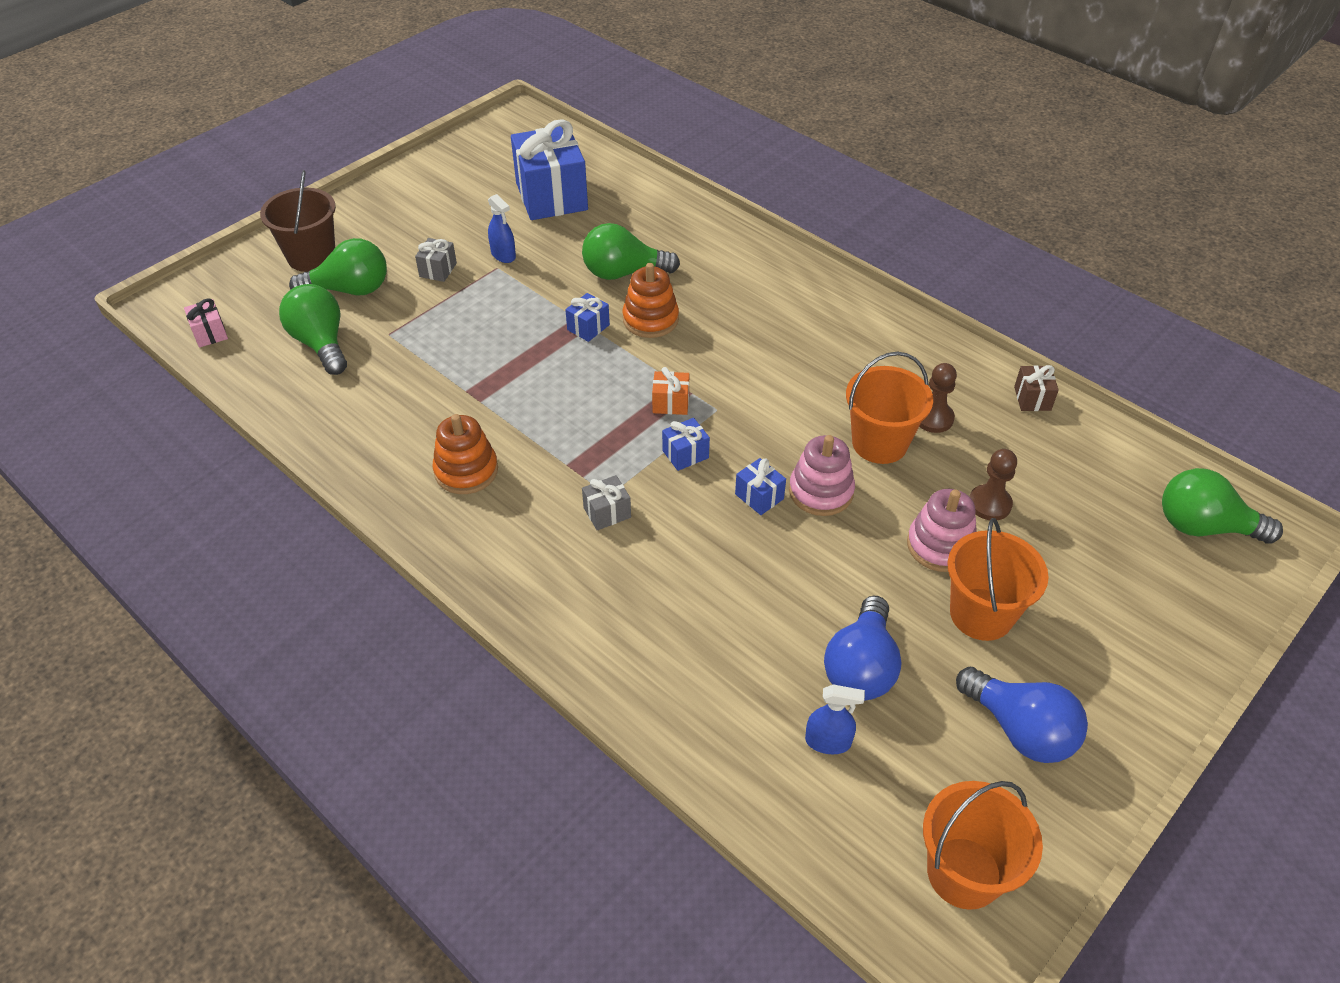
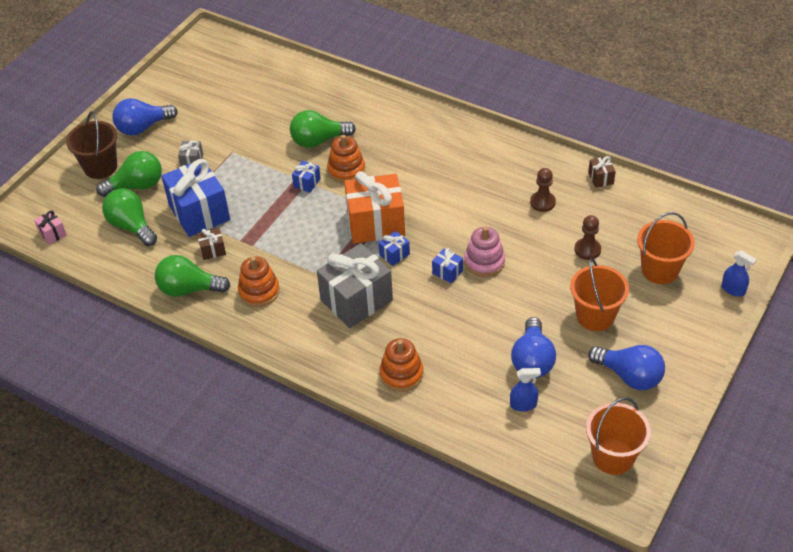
camera: 10 degrees left, 0 degrees up
(389, 215) = (143, 127): none -> blue light bulb
(421, 398) = (213, 250): none -> brown gift
(503, 255) = (233, 142): blue spray bottle -> blue spray bottle (733, 289)
(551, 196) = (252, 94): blue gift -> blue gift (199, 212)
(607, 512) = (356, 300): grey gift -> grey gift, size x2.31
(642, 646) = (401, 374): none -> orange stacking toy
(670, 403) = (376, 223): orange gift -> orange gift, size x2.31
(879, 443) = (513, 224): orange bucket -> orange bucket (660, 270)
(940, 545) = (563, 281): pink stacking toy -> none
(1203, 527) = (715, 239): green light bulb -> green light bulb (189, 289)

